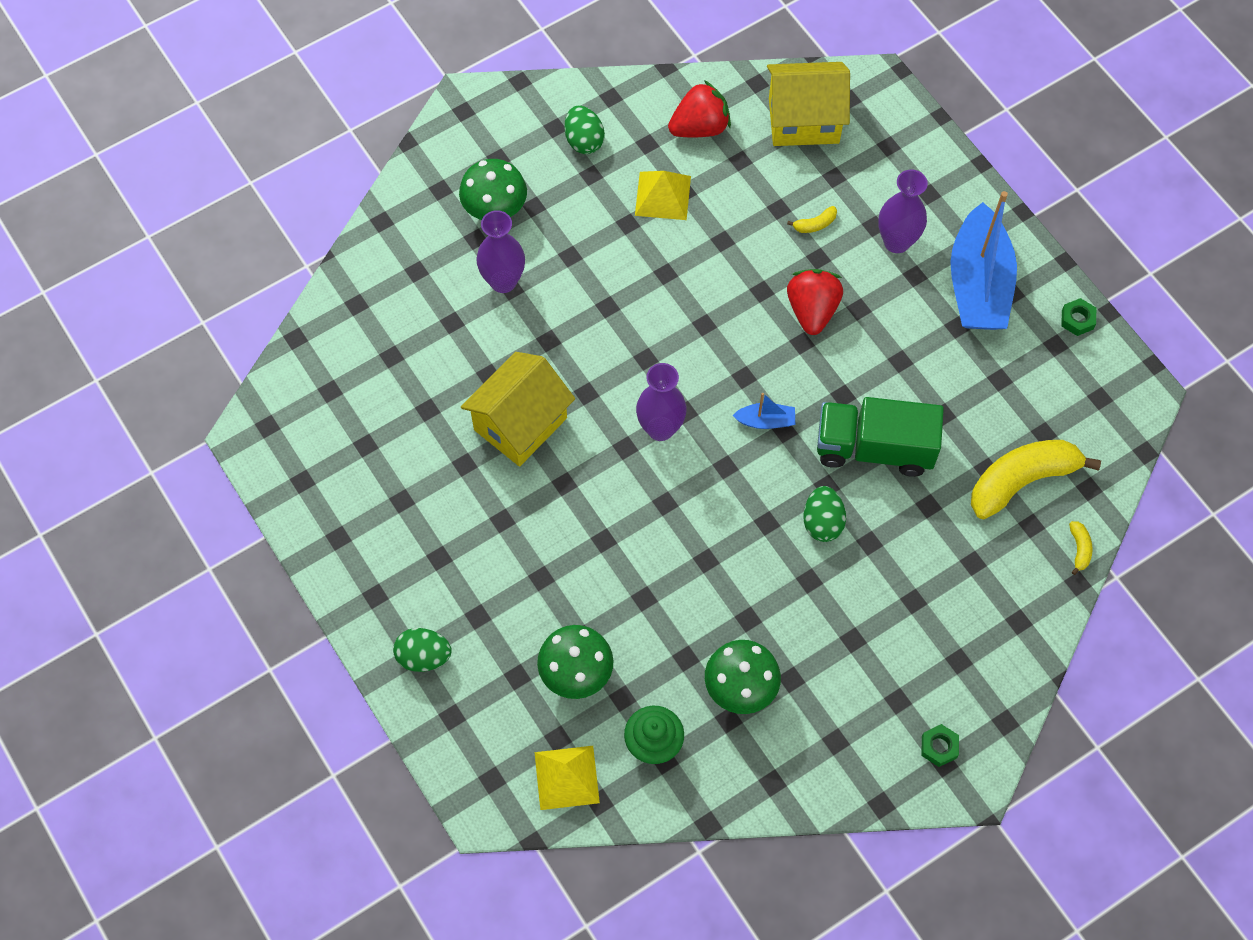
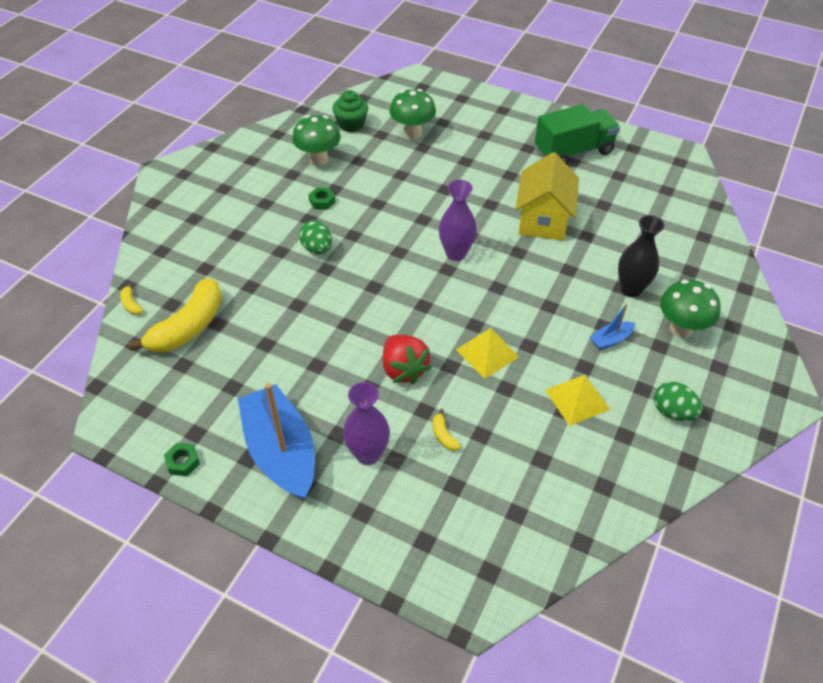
camera: 150 degrees right, 15 degrees down
(423, 657) = (497, 111): green egg -> none
(503, 281) = (631, 289): purple vase -> black vase
(566, 777) = (386, 99): yellow pyramid -> yellow pyramid (487, 353)
(700, 127) = (596, 471): red strawberry -> none
(765, 421) = (390, 286): blue boat -> blue boat (611, 340)
(803, 120) = (515, 525): yellow house -> none
(815, 224) = (444, 435): yellow banana -> yellow banana turned 60 degrees counterclockwise
(874, 448) = (305, 302): green truck -> green truck (573, 152)
(939, 747) = (189, 178): green nut -> green nut (322, 201)

